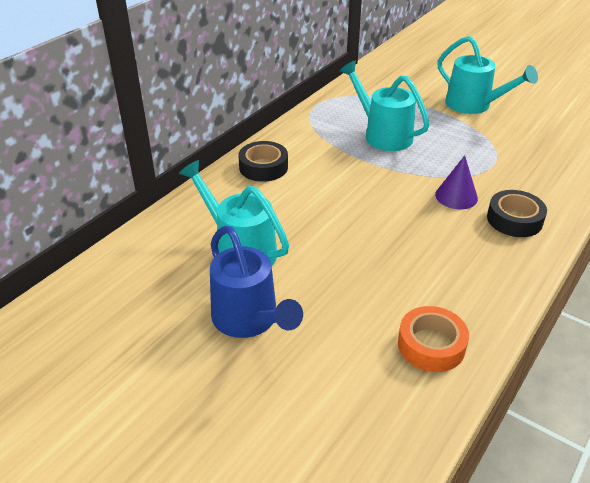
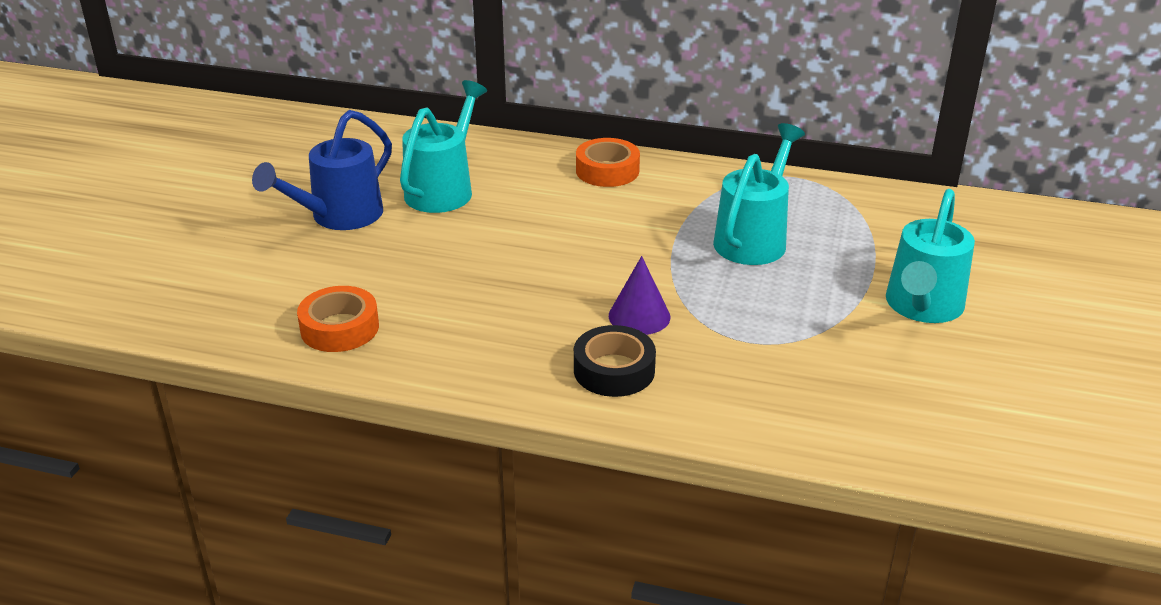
camera: 70 degrees right, 5 degrees down
(263, 167) = (607, 171): black tape -> orange tape

